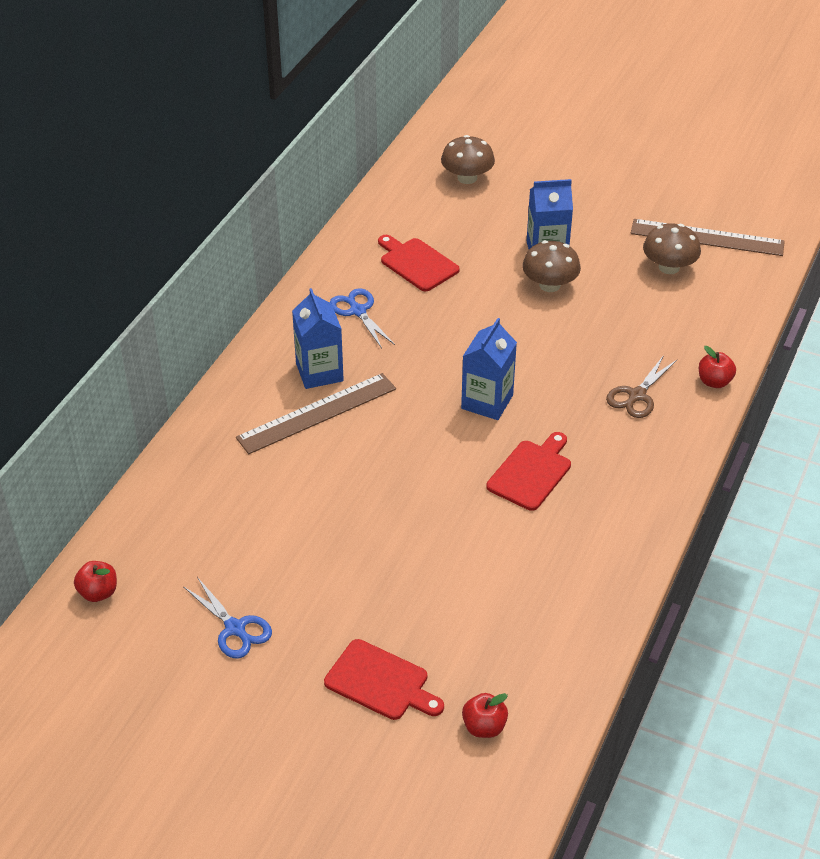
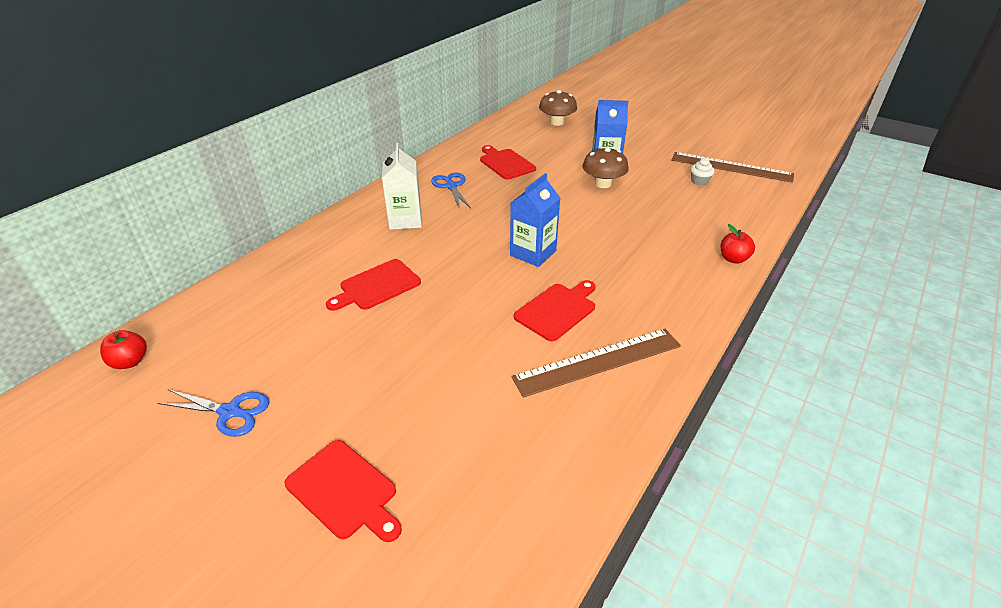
camera: 10 degrees right, 5 degrees down
(235, 628) = (230, 412): blue scissors -> blue scissors turned 45 degrees counterclockwise
(317, 413) = (391, 246): brown ruler -> brown ruler (598, 361)
(319, 372) = (405, 220): blue carton -> white carton
(322, 469) = (377, 286): none -> red cutting board
(484, 727) = (438, 566): red apple -> none
(637, 395) = (663, 262): brown scissors -> none
(669, 267) = (699, 181): brown mushroom -> white cupcake

